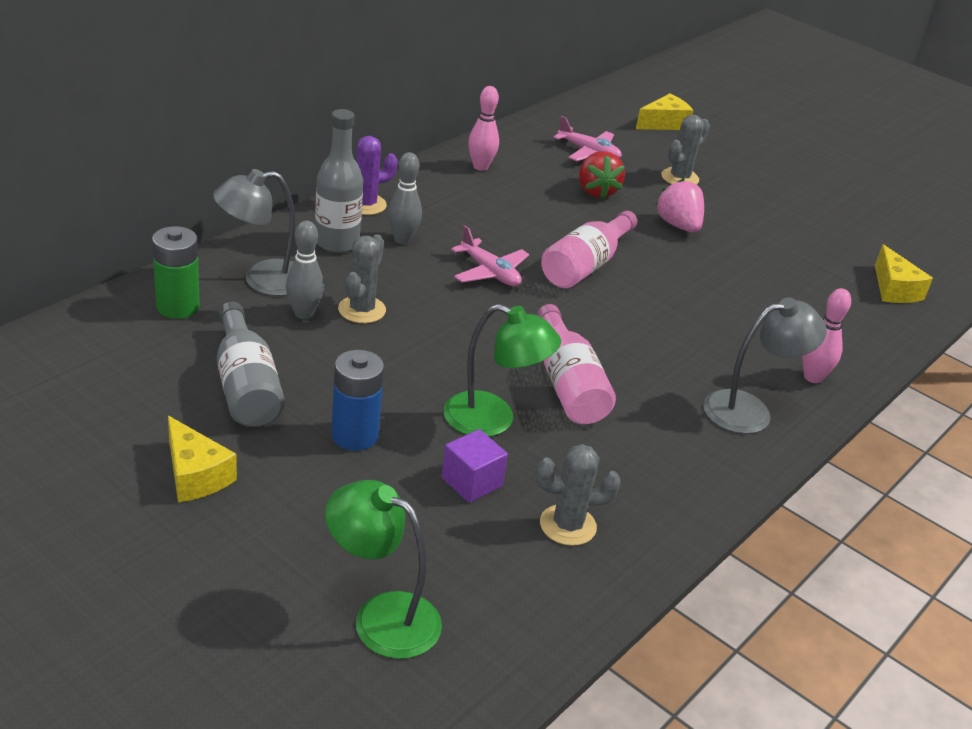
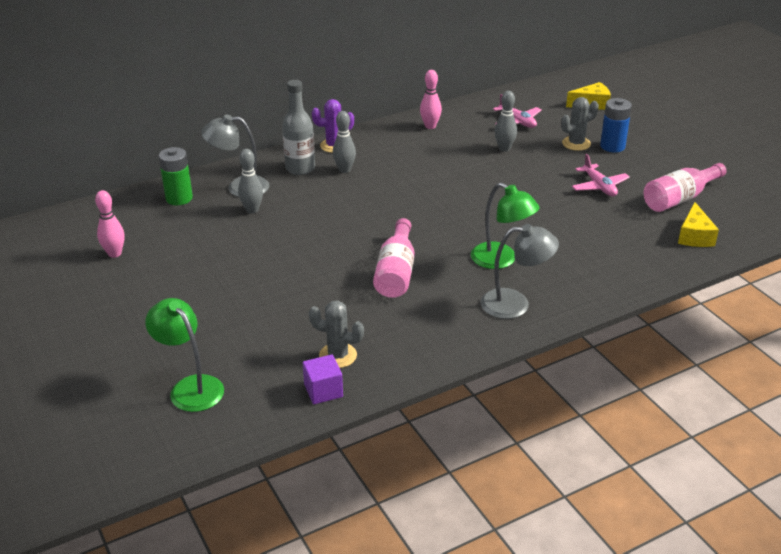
camera: 25 degrees right, 0 degrees up
(195, 475) = (133, 294): yellow cheese -> none
(246, 385) = (191, 248): grey bottle -> none
(354, 435) = (238, 285): blue battery -> blue battery (612, 146)
(362, 310) = (290, 211): grey cactus -> none
(471, 482) = (293, 321): purple cube -> purple cube (323, 391)
(490, 272) = (390, 196): pink plane -> pink plane (599, 186)
(493, 420) = (331, 287): green lamp -> green lamp (501, 260)
(585, 266) = (461, 198): pink bottle -> pink bottle (680, 198)
(596, 191) = (504, 148): red strawberry -> grey bowling pin
(678, 225) = (551, 176): pink strawberry -> none
(812, 377) = (580, 289): pink bowling pin -> pink bowling pin (114, 254)

